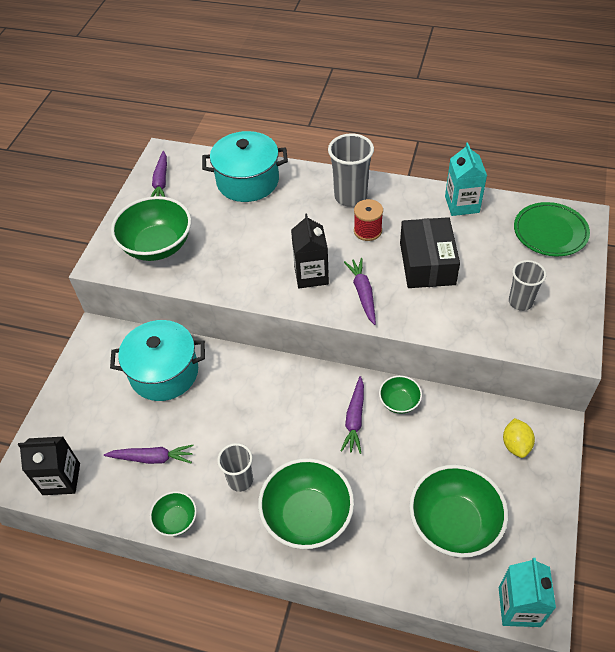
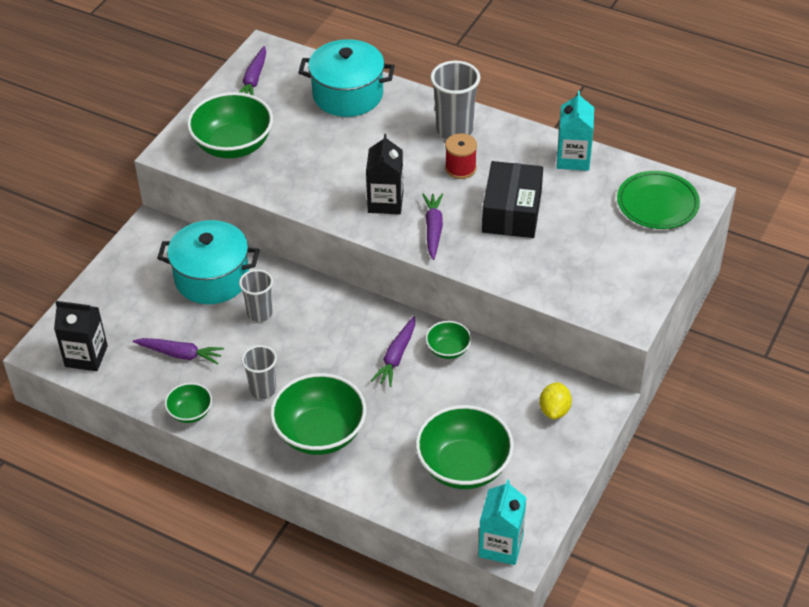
camera: 10 degrees right, 5 degrees down
(520, 302) = (595, 266): grey cup -> grey cup (260, 313)

